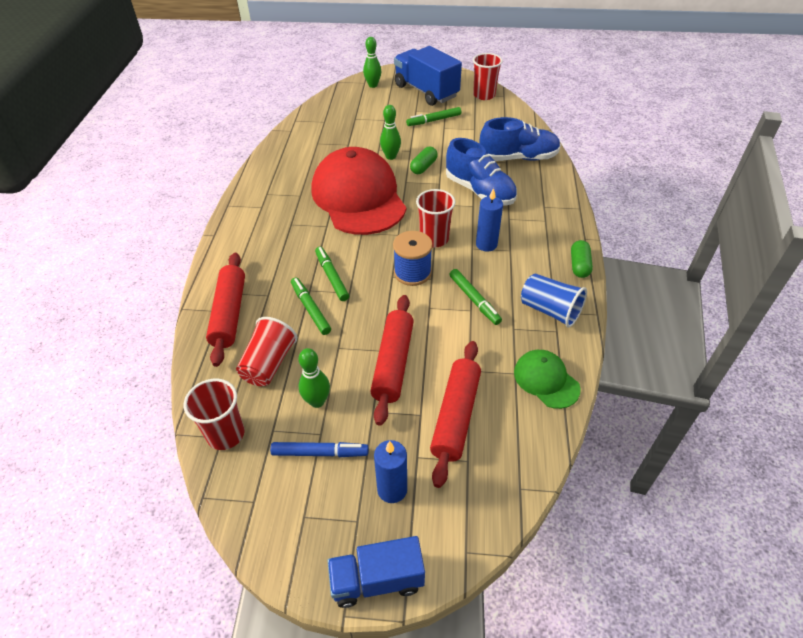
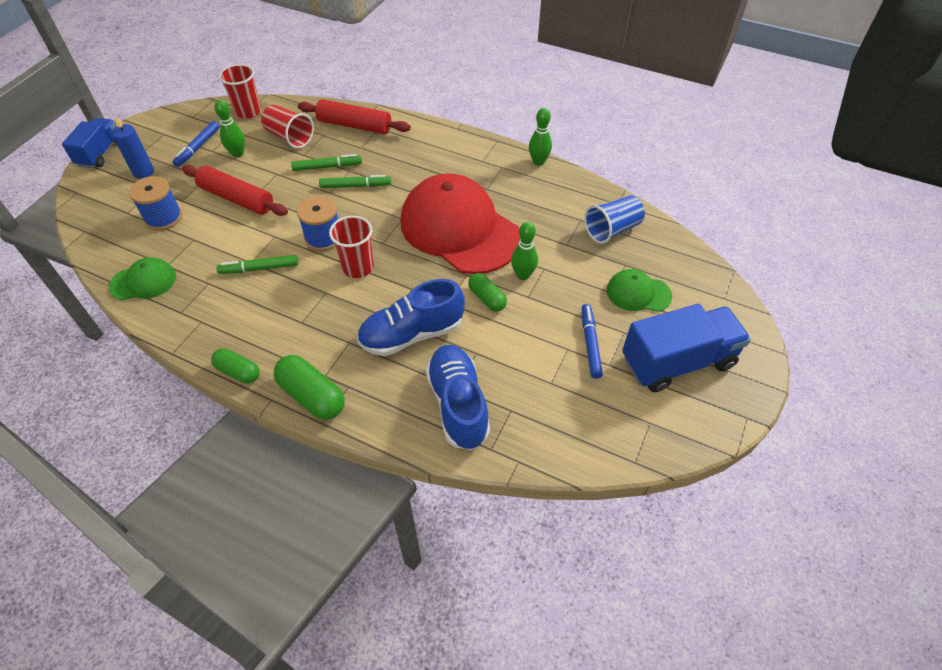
camera: 110 degrees right, 5 degrees up
(358, 197) = (459, 229): red cap -> red cap turned 135 degrees counterclockwise
(373, 85) = (713, 305): green bowling pin -> green bowling pin (538, 162)
(379, 110) = (638, 293): none -> green cap
(434, 120) = (590, 344): green marker -> blue marker
(455, 416) = (163, 218): red rolling pin -> blue spool
(484, 95) = (644, 434): red cup -> none
(486, 244) = (322, 305): blue candle -> none
(518, 158) = (458, 404): blue shoe -> blue shoe turned 150 degrees clockwise
(550, 310) = (205, 318): blue cup -> blue cup (612, 230)
(565, 220) = (312, 396): none -> green capsule

